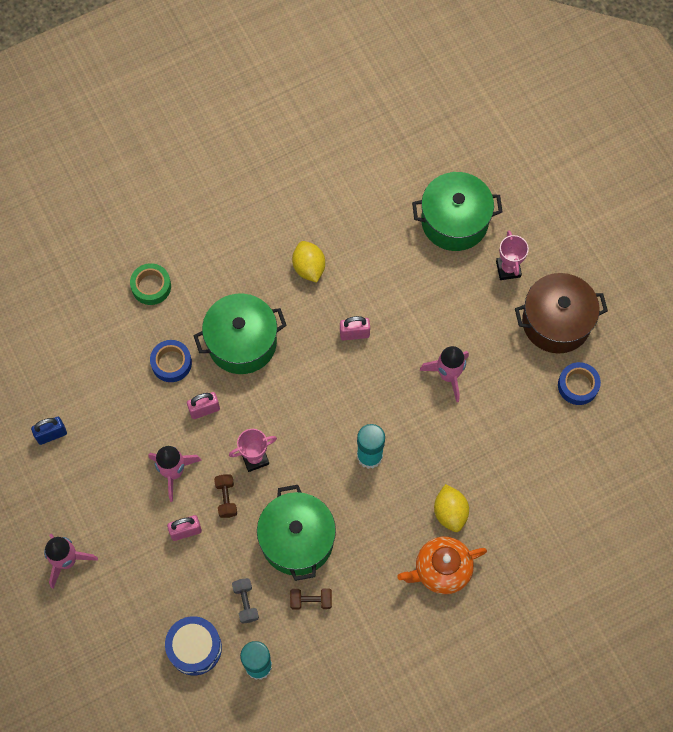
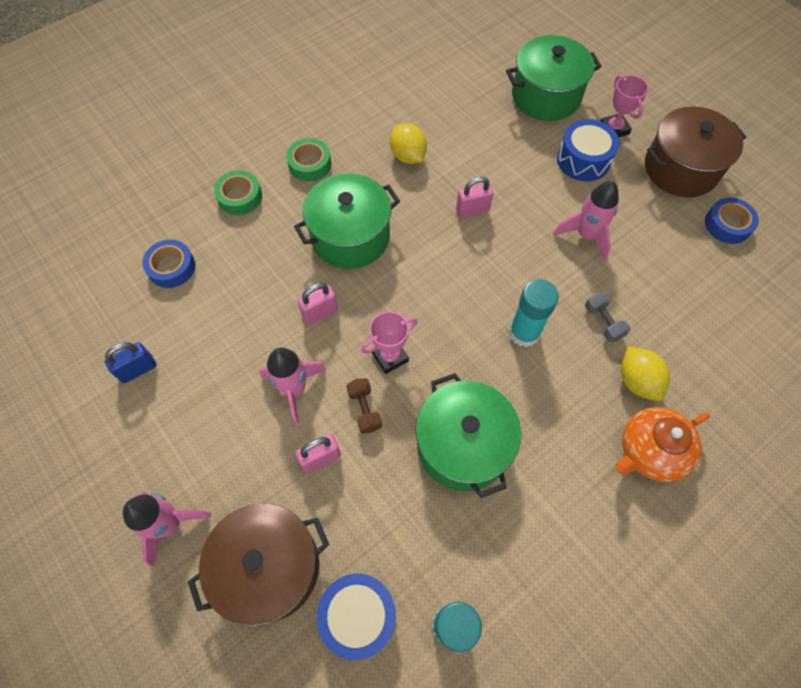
camera: 10 degrees left, 5 degrees down
(136, 604) = (269, 567): none -> brown pot
(171, 363) = (273, 269): blue tape -> blue tape (171, 267)
(218, 262) = (310, 164): none -> green tape
(246, 602) = (415, 538): grey dumbbell -> grey dumbbell (603, 322)
(311, 601) = (499, 520): brown dumbbell -> none
(469, 298) = (583, 160): none -> blue drum

